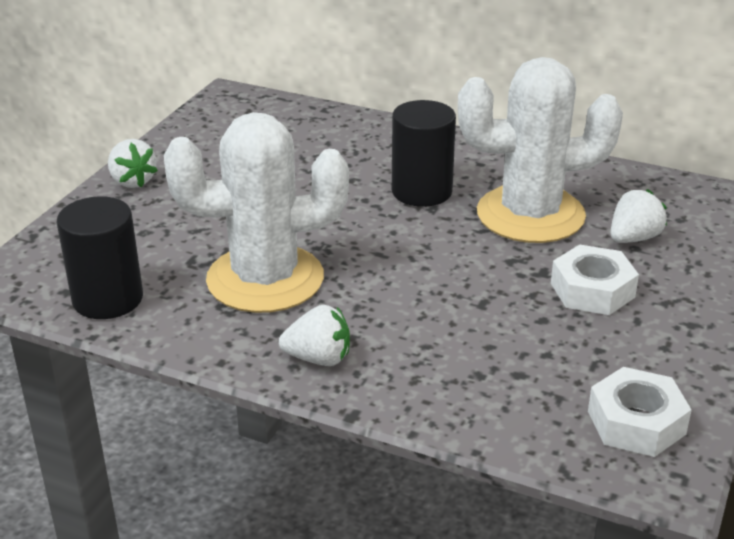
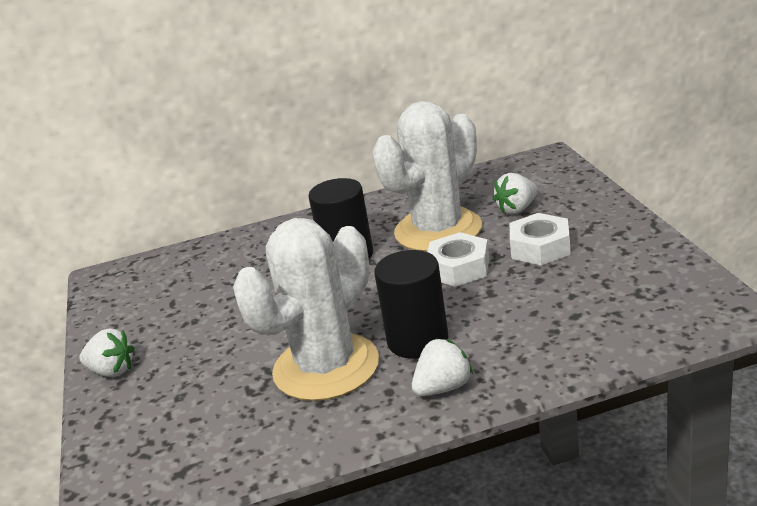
camera: 35 degrees left, 5 degrees down
(108, 299) = (224, 455): black cylinder -> black cylinder (418, 340)
(633, 238) = (517, 209): white strawberry -> white strawberry turned 135 degrees counterclockwise
(636, 422) = (675, 297): white nut -> white nut (458, 268)

